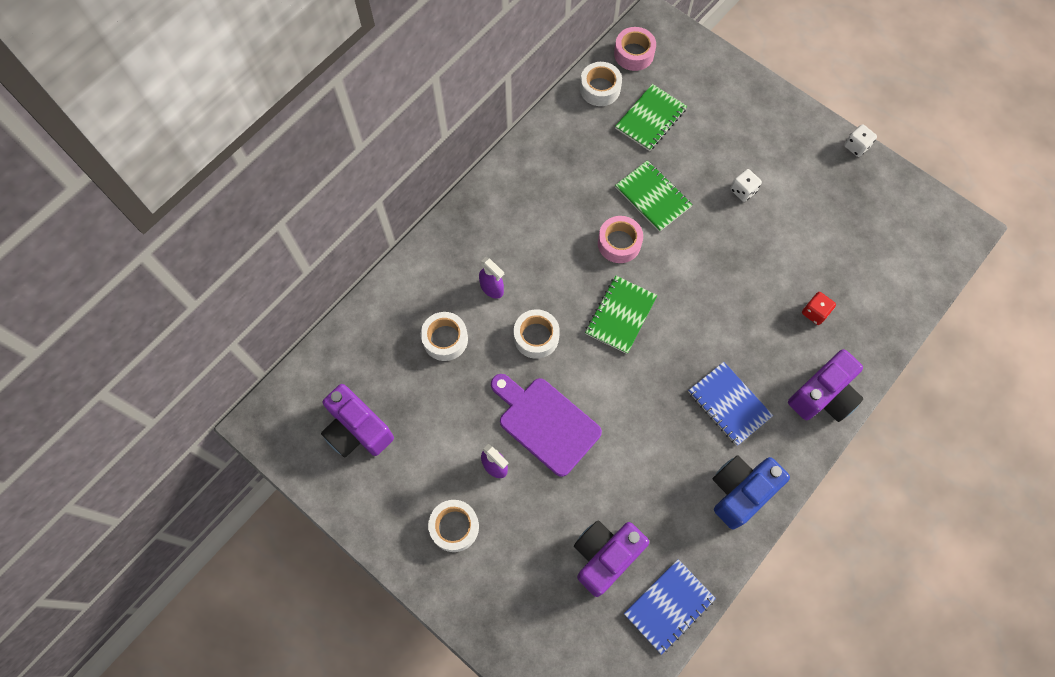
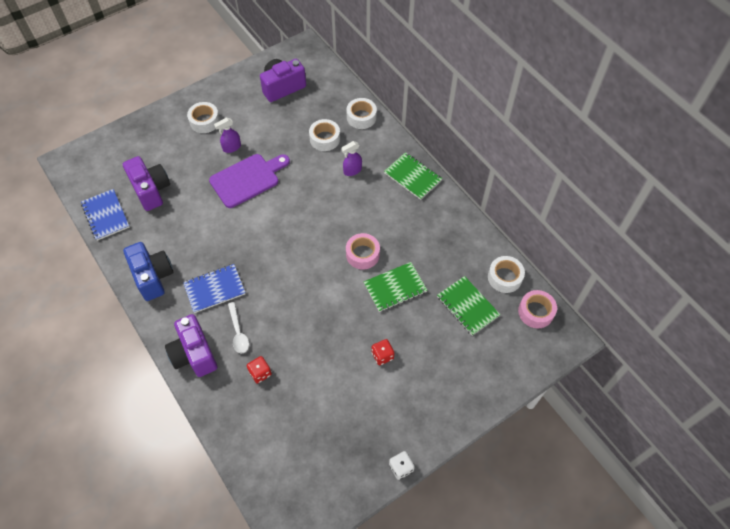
camera: 105 degrees right, 10 degrees down
(536, 337) = (308, 187): white tape -> white tape (361, 117)
(621, 315) = (305, 240): green notebook -> green notebook (412, 177)
(743, 191) = (382, 355): white dice -> red dice
(775, 354) = (238, 332): none -> white spoon

